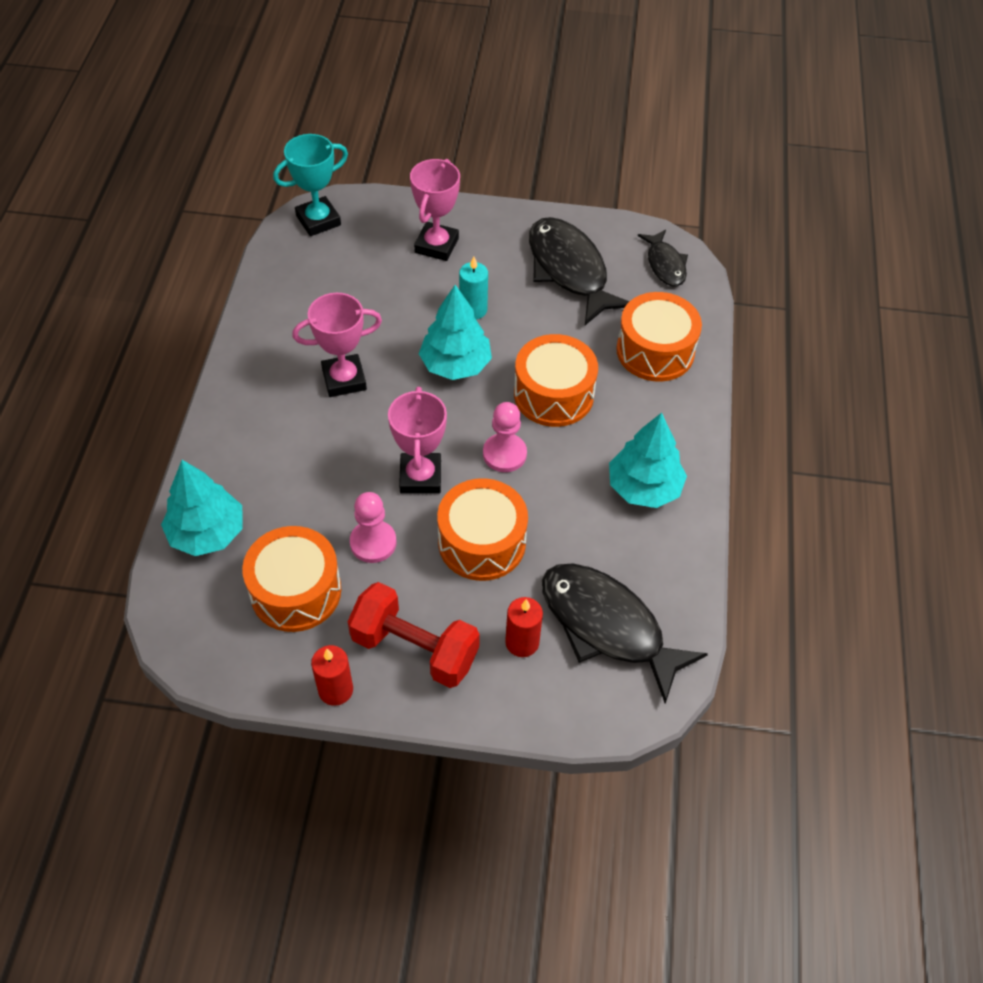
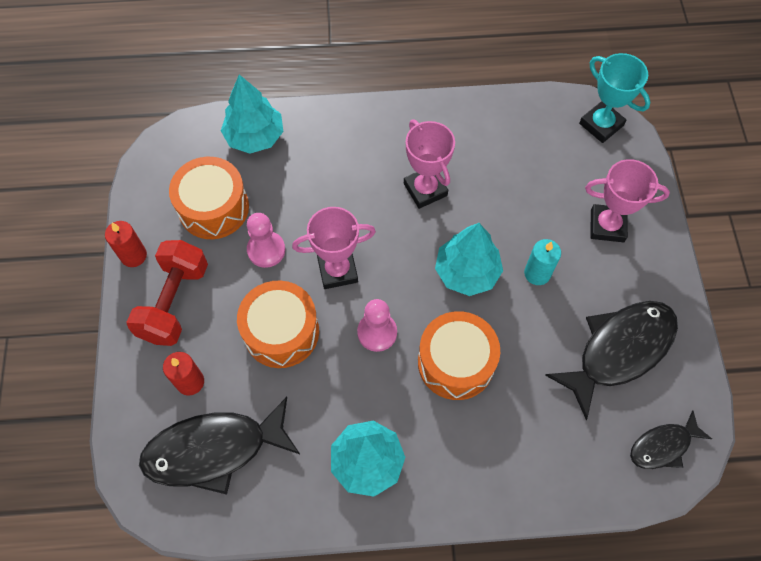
camera: 80 degrees right, 10 degrees up
(607, 626) = (214, 450): black fish -> black fish turned 135 degrees counterclockwise
(655, 351) = (538, 451): orange drum -> none

